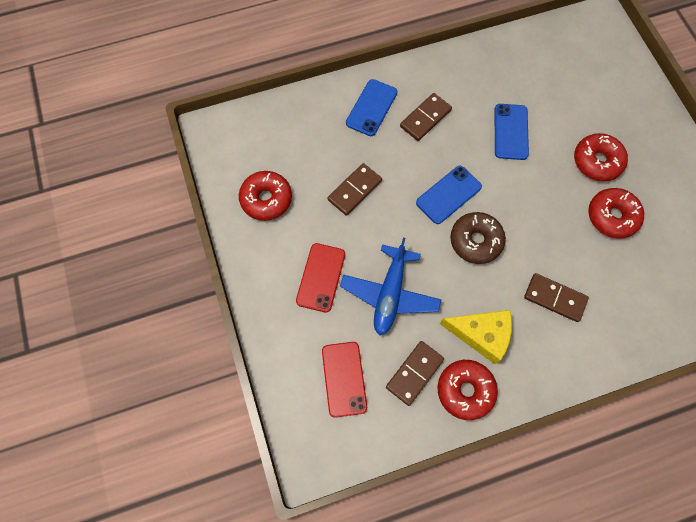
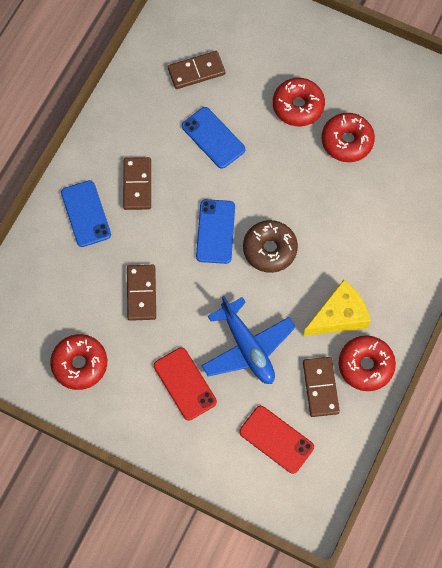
camera: 45 degrees left, 0 degrees up
(555, 298) = (363, 241): brown domino -> brown domino (196, 71)

